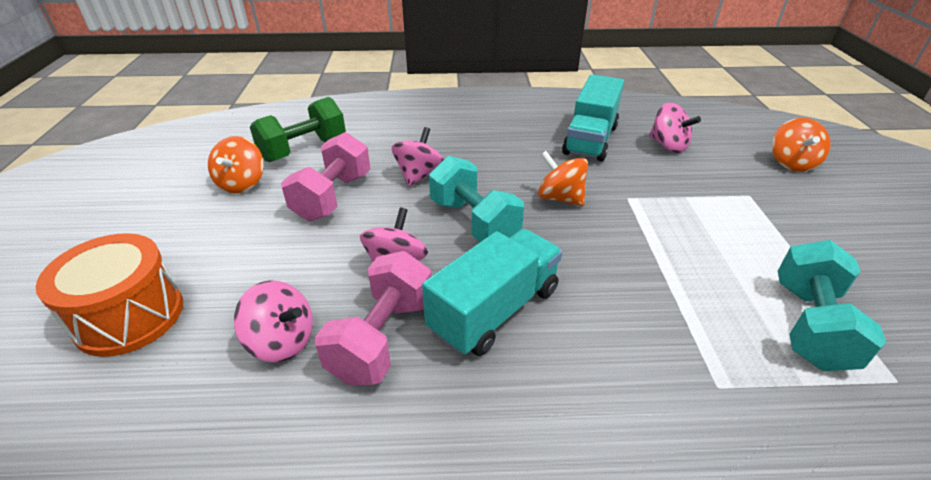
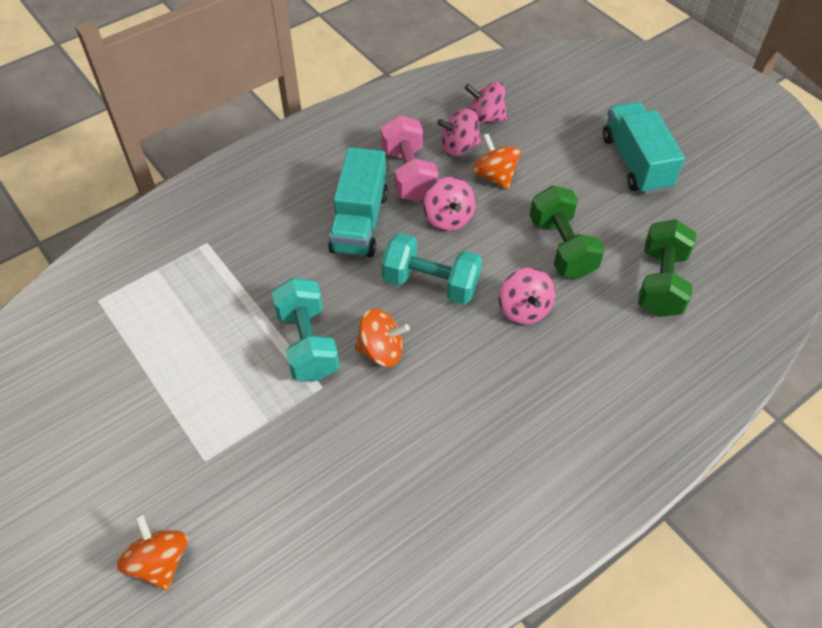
camera: 145 degrees right, 15 degrees up
(130, 316) = (554, 117): orange drum -> none
(242, 183) = (646, 221): orange spinning top -> orange spinning top (495, 176)
(333, 197) = (562, 247): pink dumbbell -> green dumbbell
(590, 140) = (407, 472): turquoise truck -> turquoise truck (635, 163)
(668, 145) = (313, 515): pink spinning top -> pink spinning top (485, 118)
(810, 326) = (150, 316): turquoise dumbbell -> turquoise dumbbell (307, 343)

